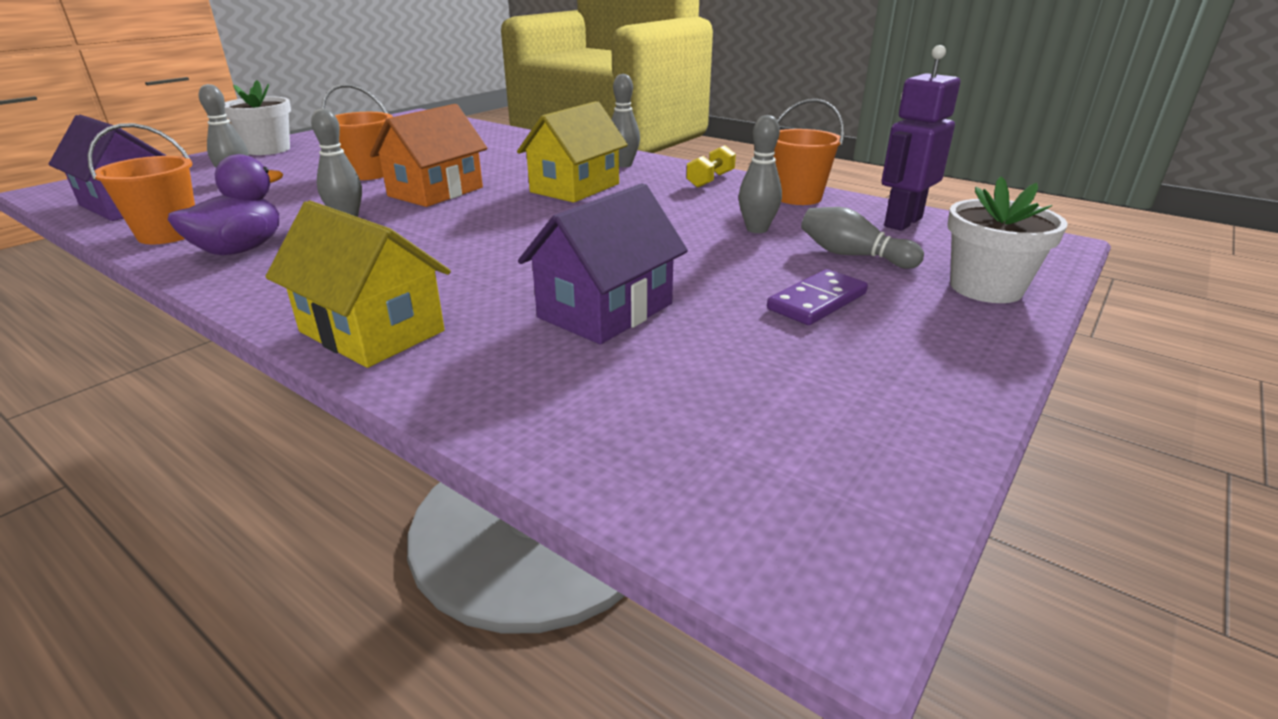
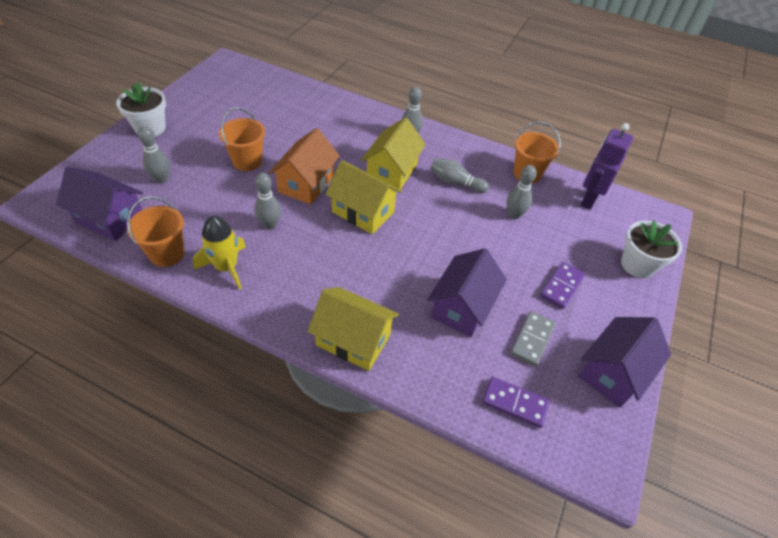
camera: 15 degrees left, 20 degrees up
(240, 250) = (226, 267): purple duck -> yellow rocket
(501, 216) = (363, 212): none -> yellow house
(643, 439) = (514, 403): none -> purple domino
(710, 180) = (471, 154): yellow dumbbell -> none
(728, 357) = (532, 340): none -> grey domino
(852, 255) = (570, 239): grey bowling pin -> grey bowling pin (455, 182)
(900, 416) = (613, 372): none -> purple house

